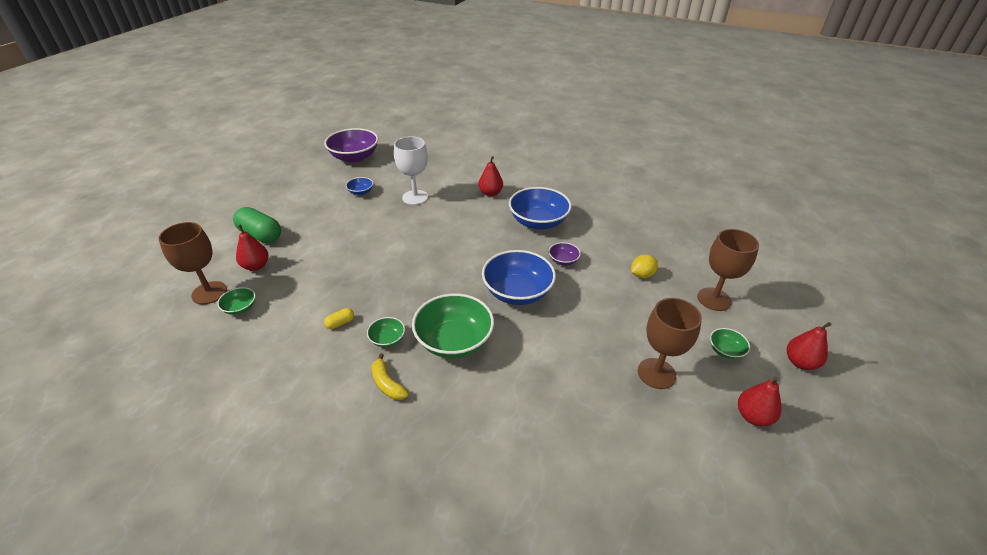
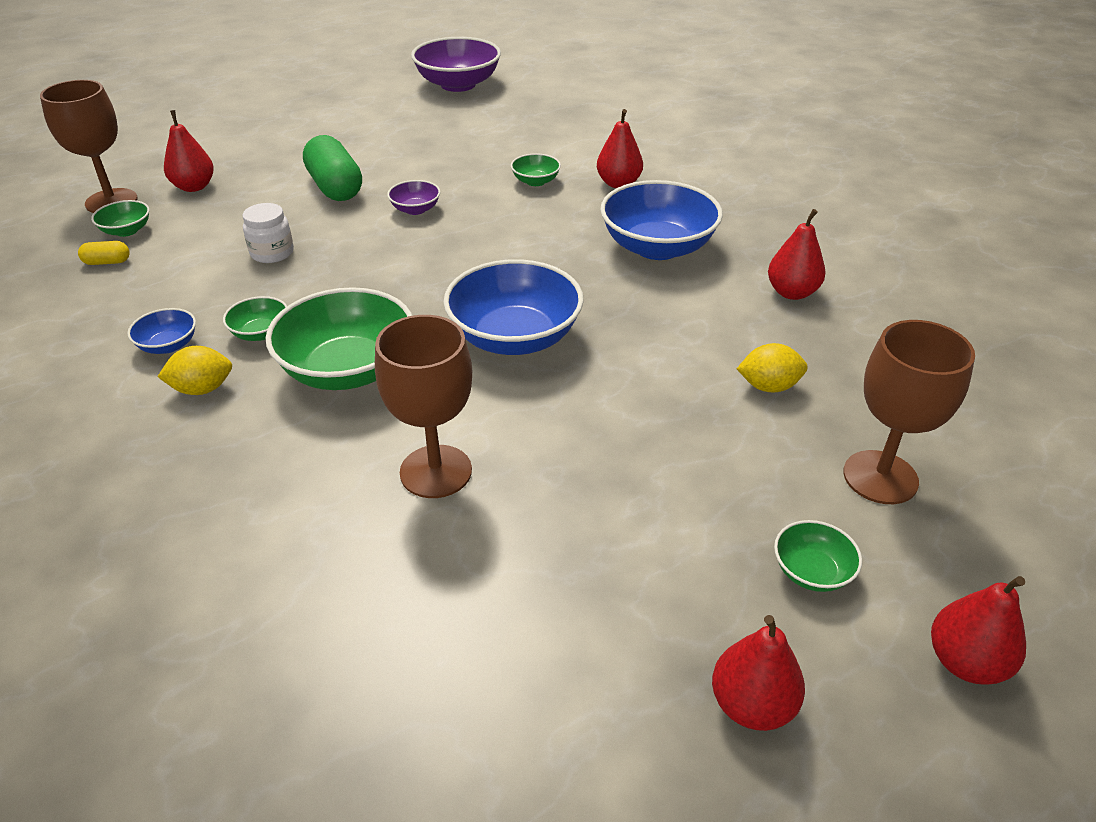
camera: 30 degrees right, 0 degrees up
(260, 235) = (237, 151): green capsule -> green capsule (335, 187)
(340, 323) = (222, 290): yellow capsule -> yellow capsule (107, 262)
(347, 291) = (272, 253): none -> white jar
(361, 192) = (420, 132): blue bowl -> blue bowl (168, 345)
(387, 384) = (202, 389): yellow banana -> yellow lemon
(415, 197) = (491, 159): white goblet -> none
(449, 204) = (535, 181): none -> green bowl
(563, 260) = (641, 317): purple bowl -> purple bowl (415, 209)
(612, 226) = (792, 292): none -> red pear
(656, 373) = (630, 550): brown goblet -> brown goblet (436, 471)

